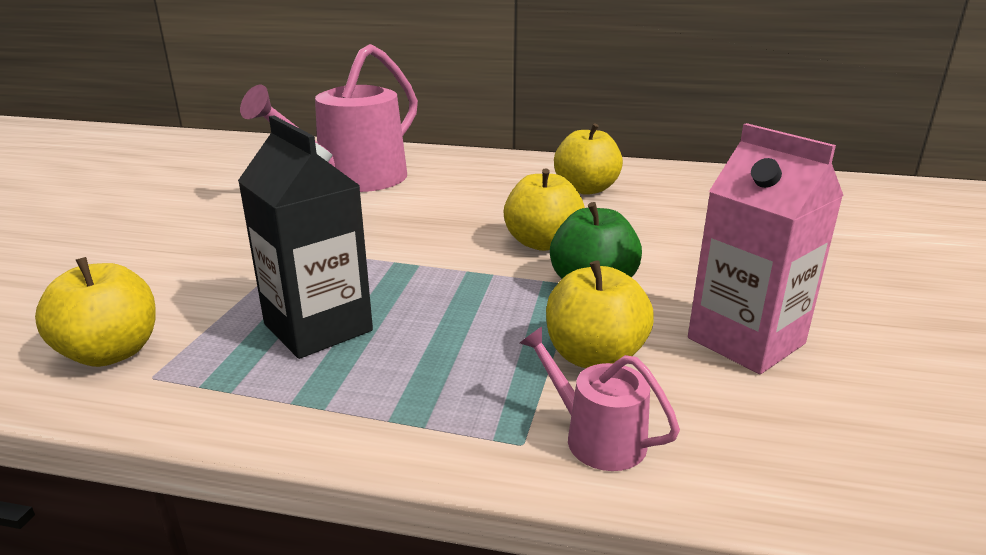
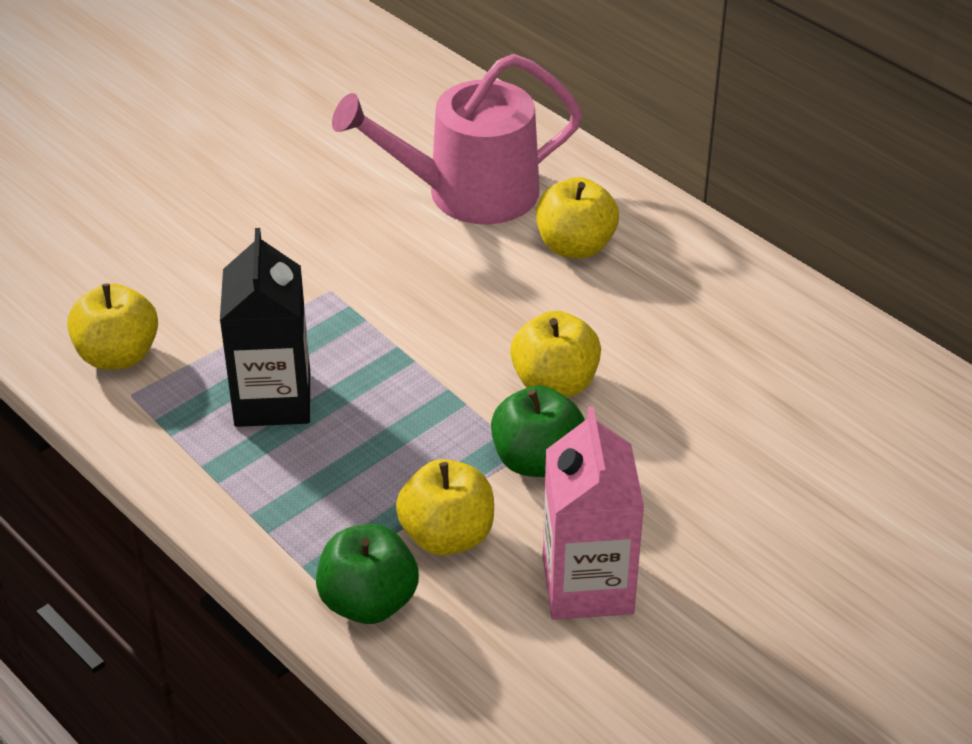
camera: 35 degrees right, 15 degrees up
(586, 189) = (699, 319): yellow apple -> yellow apple (575, 246)
(596, 437) = (368, 602): pink watering can -> green apple

